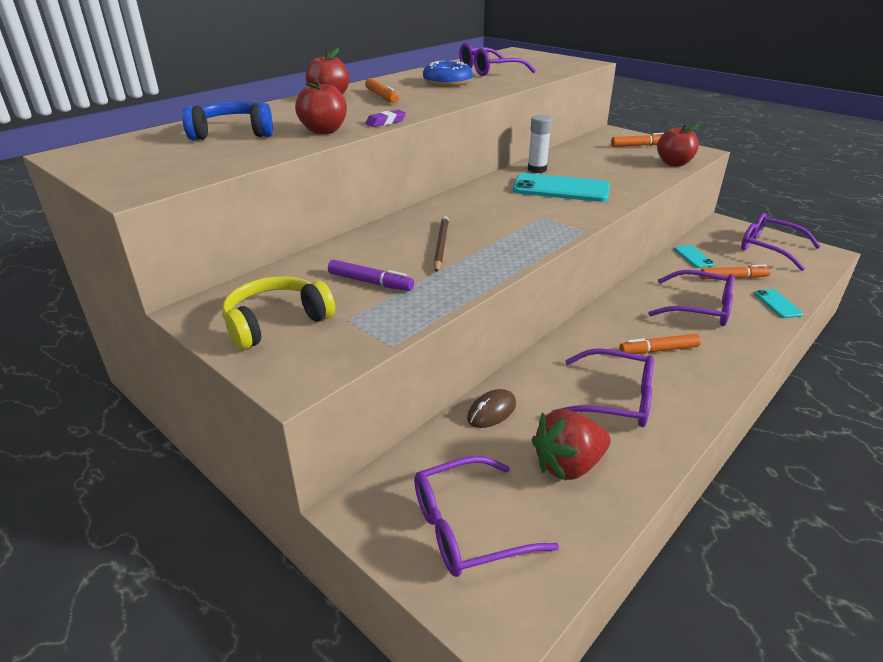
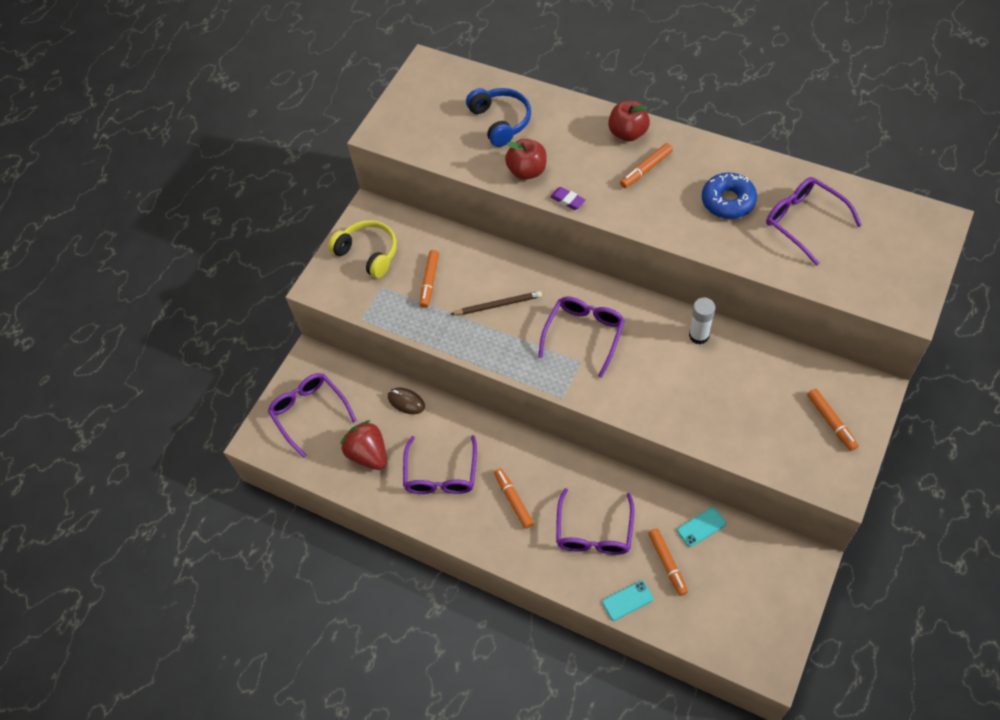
camera: 80 degrees right, 25 degrees up
(370, 282) = (429, 281): purple marker -> orange marker
(561, 189) = (653, 365): turquoise phone -> none
(674, 163) = (781, 461): red apple -> none
(769, 248) = (758, 606): purple glasses -> purple glasses (584, 335)

